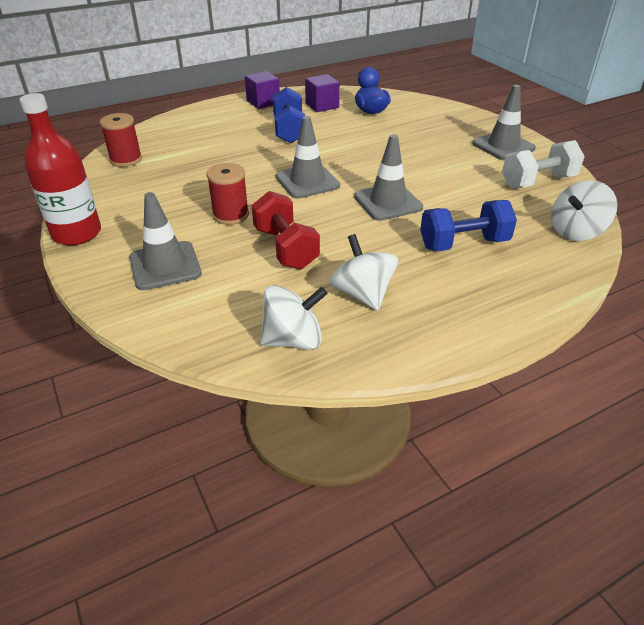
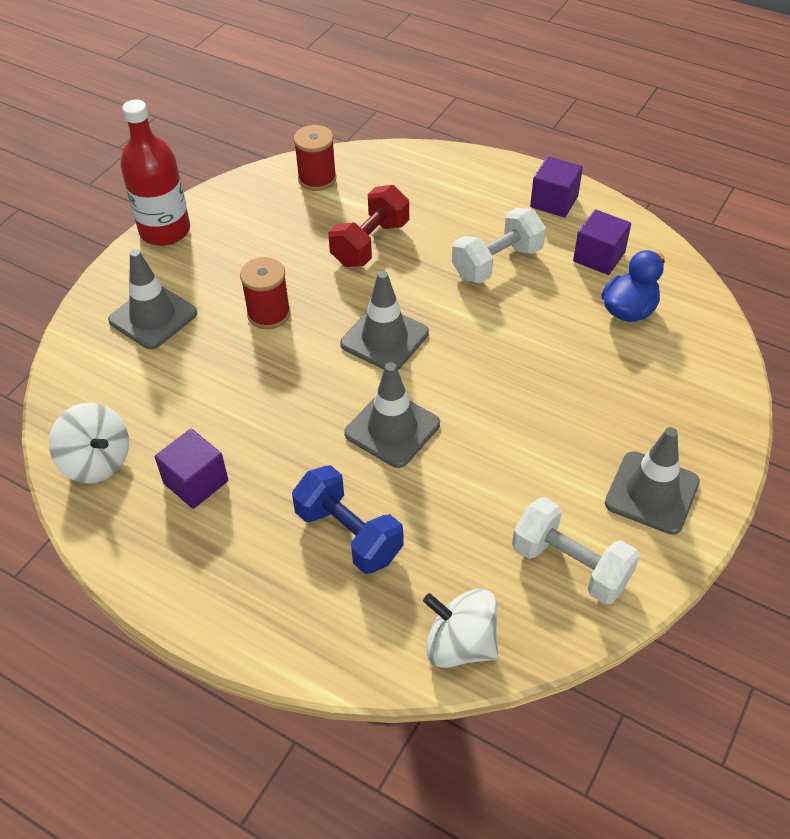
camera: 60 degrees right, 10 degrees up
(285, 248) = (237, 386): red dumbbell -> red dumbbell (370, 243)
(289, 131) = (497, 263): blue dumbbell -> white dumbbell
(363, 294) = (196, 482): white spinning top -> purple cube

